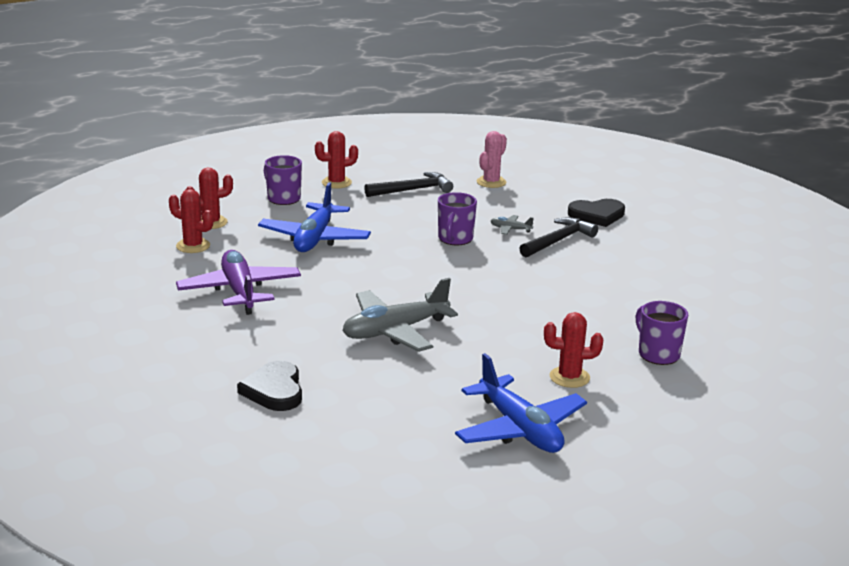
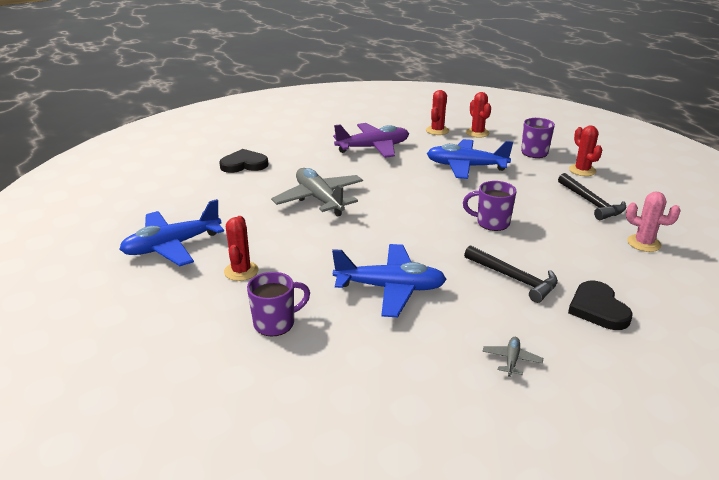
camera: 90 degrees right, 5 degrees up
(510, 229) = (528, 251): grey plane -> grey plane (511, 360)
(585, 296) = (390, 288): none -> blue plane

